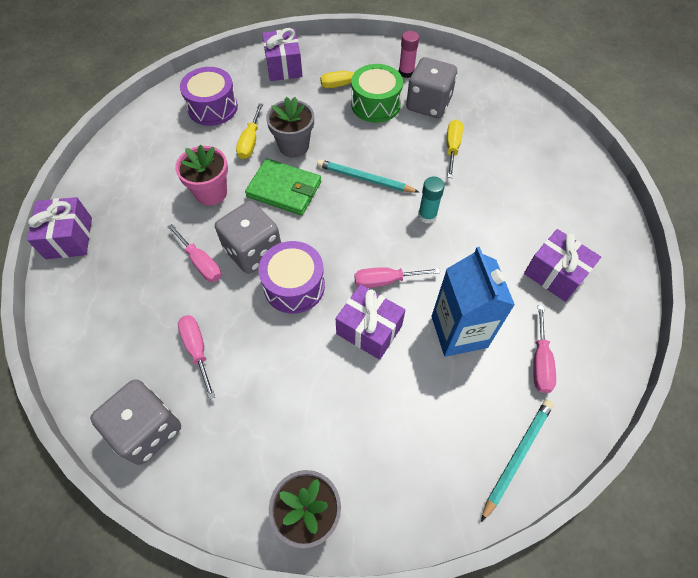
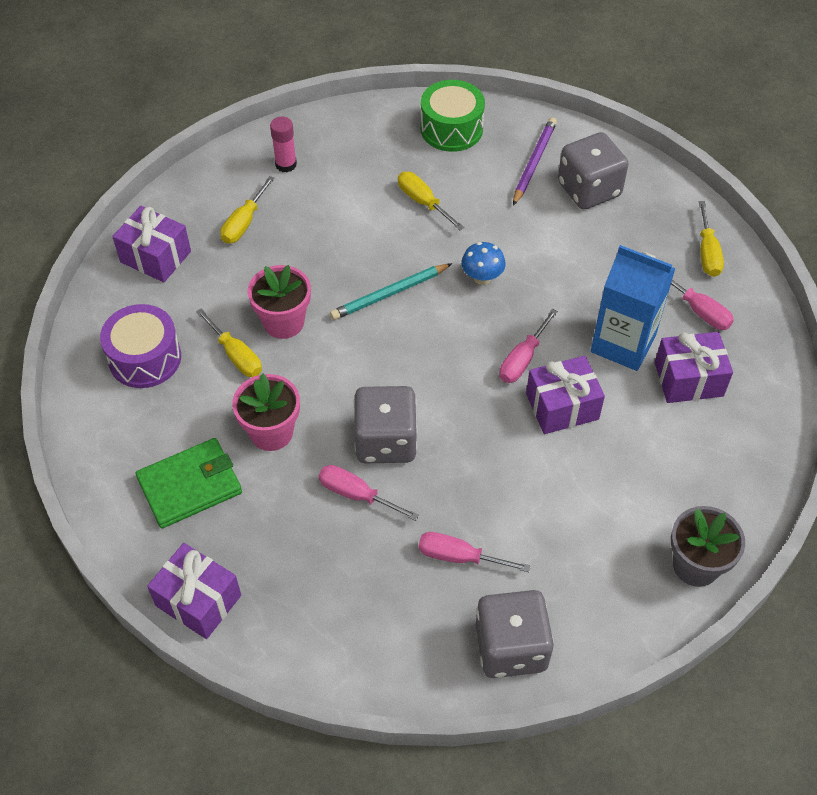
camera: 50 degrees left, 5 degrees down
(201, 263) = (356, 494): pink screwdriver -> pink screwdriver turned 150 degrees counterclockwise
(284, 189) = (334, 367): green wallet -> green wallet (190, 485)
(294, 146) = (283, 322): grey flower pot -> pink flower pot
(294, 286) = (460, 433): purple drum -> none
(375, 104) = (302, 219): green drum -> green drum (451, 129)
(427, 215) = (482, 278): turquoise glue stick -> blue mushroom
(428, 104) = (349, 179): grey dice -> grey dice (589, 189)
(517, 456) = (763, 387): turquoise pencil -> none
(551, 180) = (534, 163): none -> purple pencil
(555, 274) = (629, 237): purple gift -> purple gift (688, 379)
(598, 332) = (707, 253): none -> yellow screwdriver

